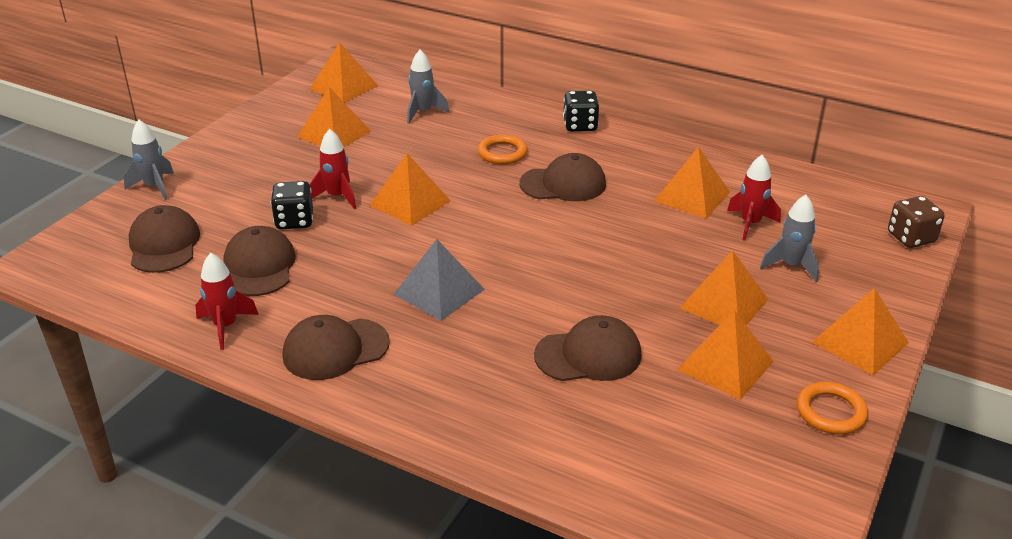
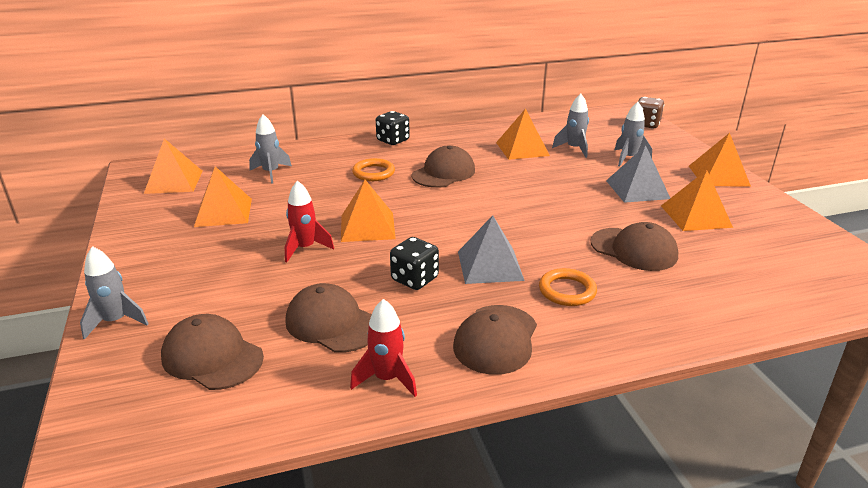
camera: 45 degrees left, 5 degrees down
(294, 221) = (301, 280): black dice -> black dice (414, 279)
(588, 355) = (634, 249): brown cap -> brown cap turned 90 degrees clockwise
(724, 303) = (637, 189): orange pyramid -> grey pyramid
(750, 224) = (574, 149): red rocket -> grey rocket
(831, 412) = (771, 210): orange ring -> orange ring (567, 291)

